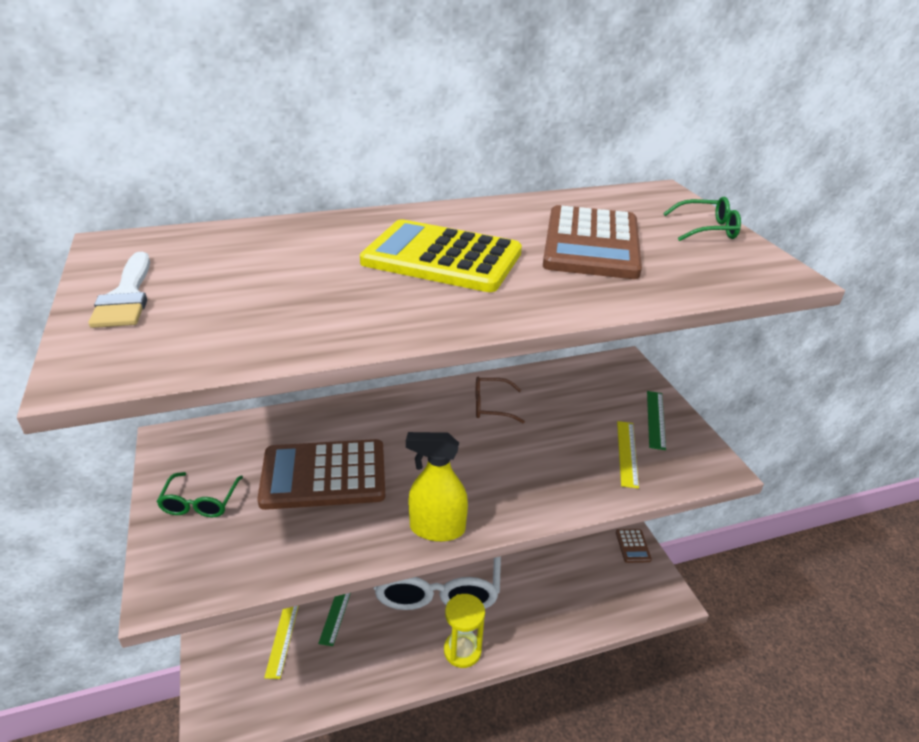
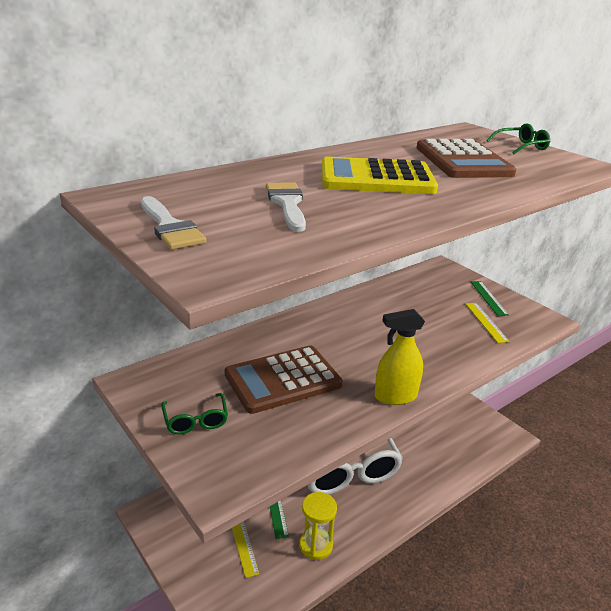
camera: 20 degrees left, 5 degrees down
(290, 282) = (287, 204): none -> white brush
(462, 650) = (390, 511): yellow hourglass -> yellow hourglass (316, 545)
(491, 406) = (372, 309): brown glasses -> none
(633, 546) = (468, 408): brown calculator -> none

